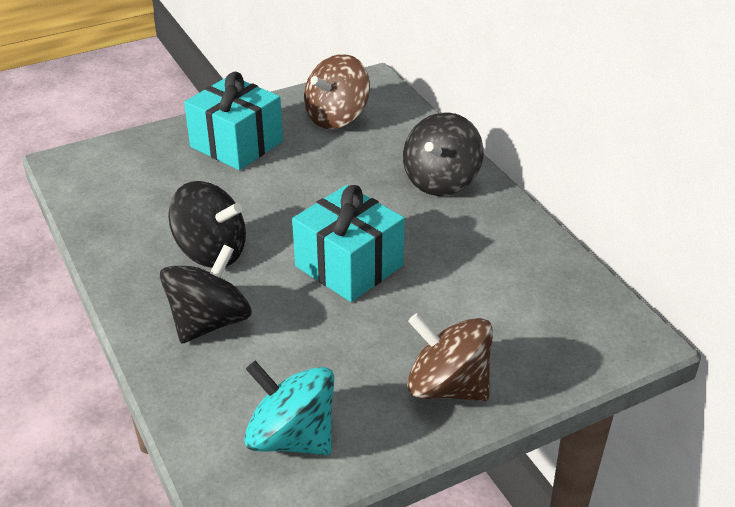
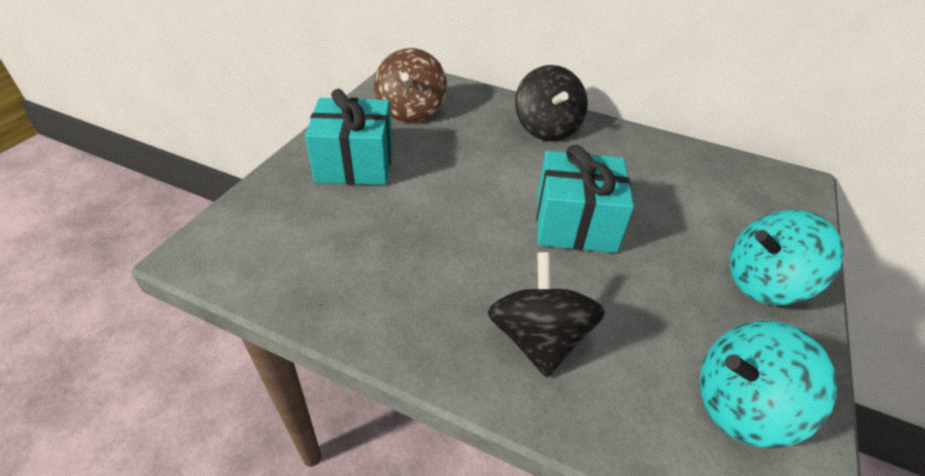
camera: 40 degrees left, 5 degrees up
(211, 252) = (455, 270): black spinning top -> none
(447, 387) = (764, 282): brown spinning top -> turquoise spinning top

